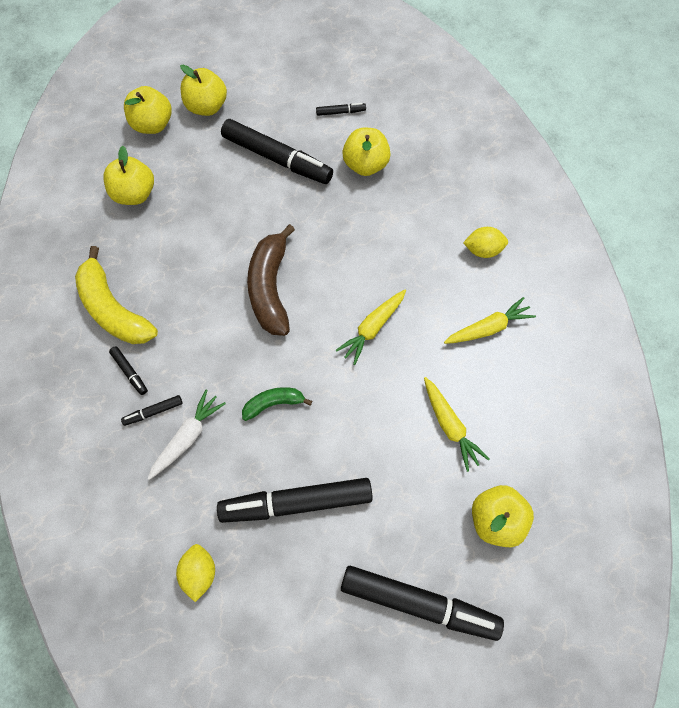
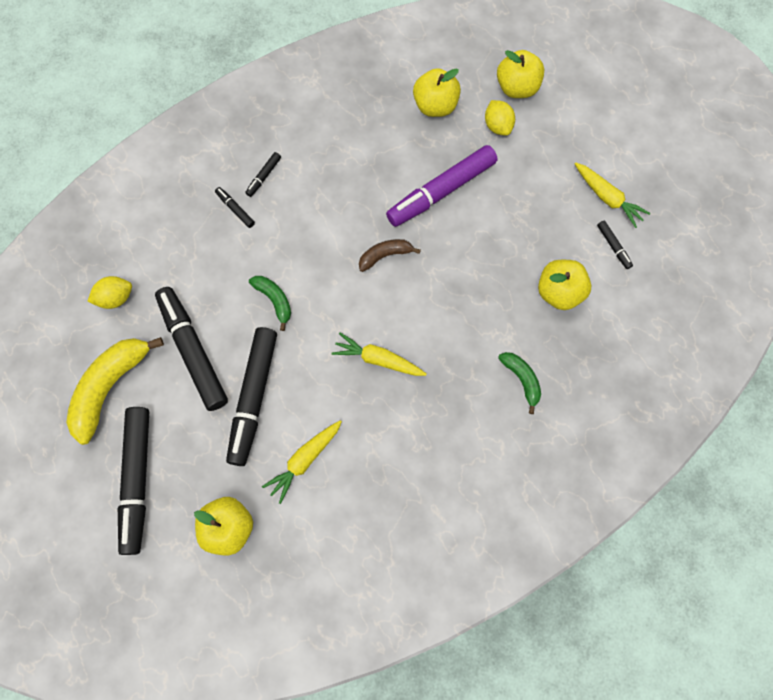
camera: 70 degrees right, 5 degrees up
(113, 309) = (316, 139): yellow banana -> yellow banana (110, 387)
(188, 437) = (222, 244): white carrot -> none
(207, 107) = (559, 124): yellow apple -> none
(226, 219) = (442, 191): none -> purple marker
(270, 288) = (385, 255): brown banana -> brown banana, size x0.54
(276, 158) = (529, 208): black marker -> black marker (254, 397)
(434, 220) = (521, 379): none -> green banana
(483, 250) = (506, 438): yellow lemon -> yellow lemon (497, 126)
(488, 328) = (419, 468): yellow carrot -> yellow carrot (607, 198)

